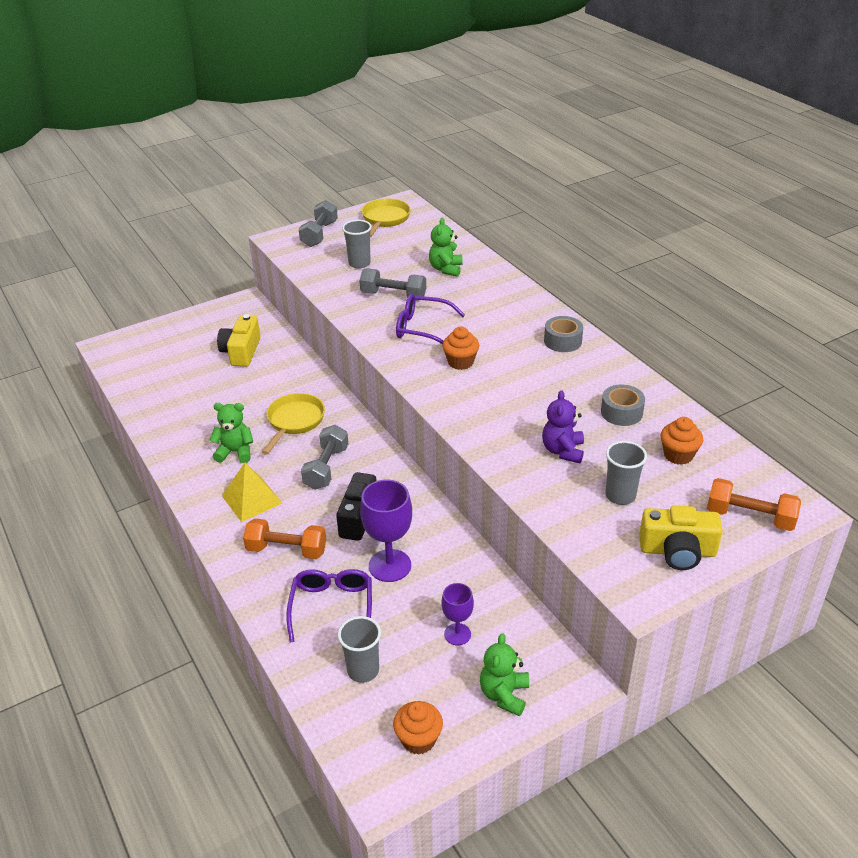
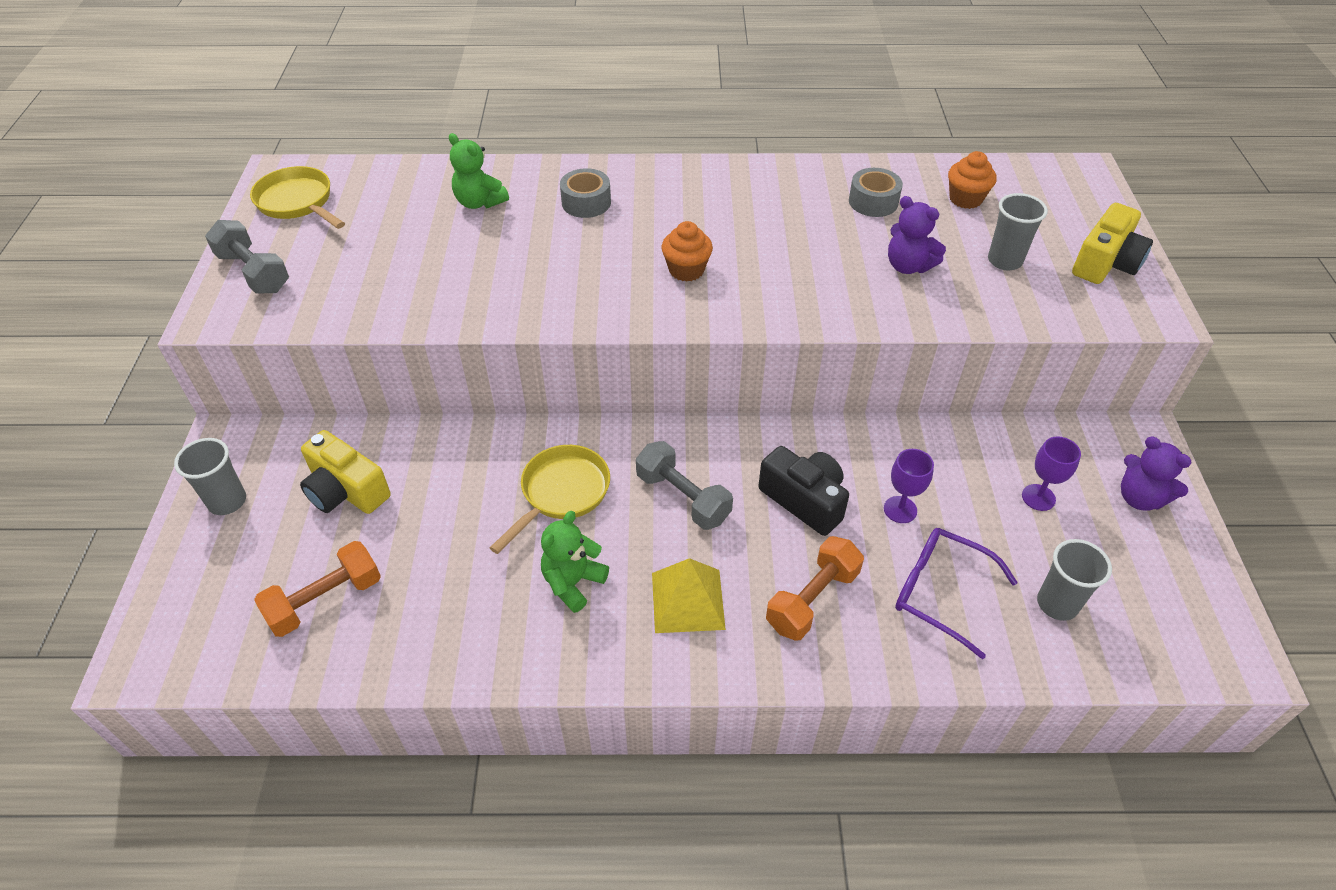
camera: 60 degrees left, 10 degrees up
(294, 421) = (561, 493): yellow pan -> yellow pan turned 75 degrees clockwise
(359, 263) = (377, 265): grey cup -> grey cup (227, 501)
(390, 565) = (900, 509): purple goblet -> purple goblet, size x0.59
(393, 295) = (488, 266): grey dumbbell -> none
(418, 739) = (1177, 595): orange cupcake -> none
(422, 328) = (586, 271): purple glasses -> none
(504, 695) = (1139, 498): green teddy bear -> purple teddy bear
(562, 341) = (716, 184): grey tape -> grey tape (586, 202)
(749, 517) = (1079, 201): orange dumbbell -> orange dumbbell (325, 600)

